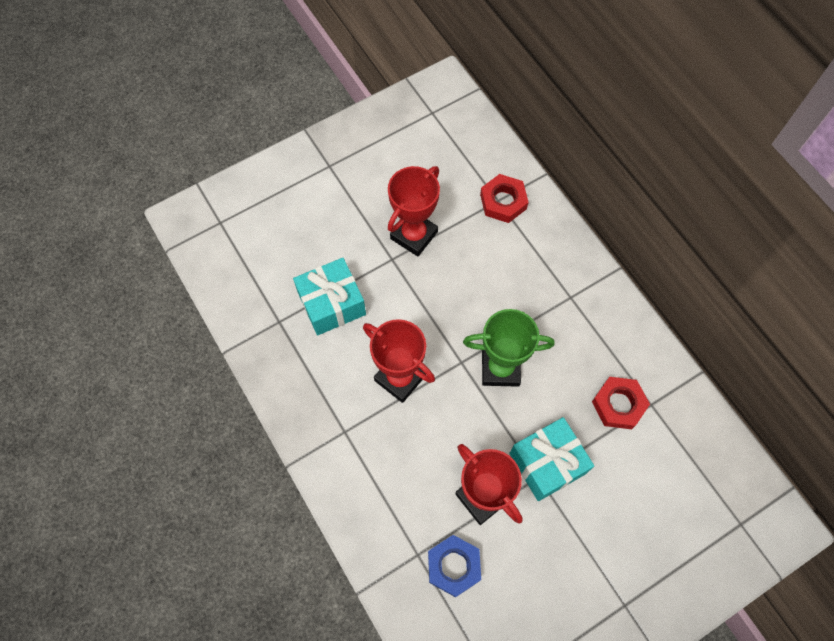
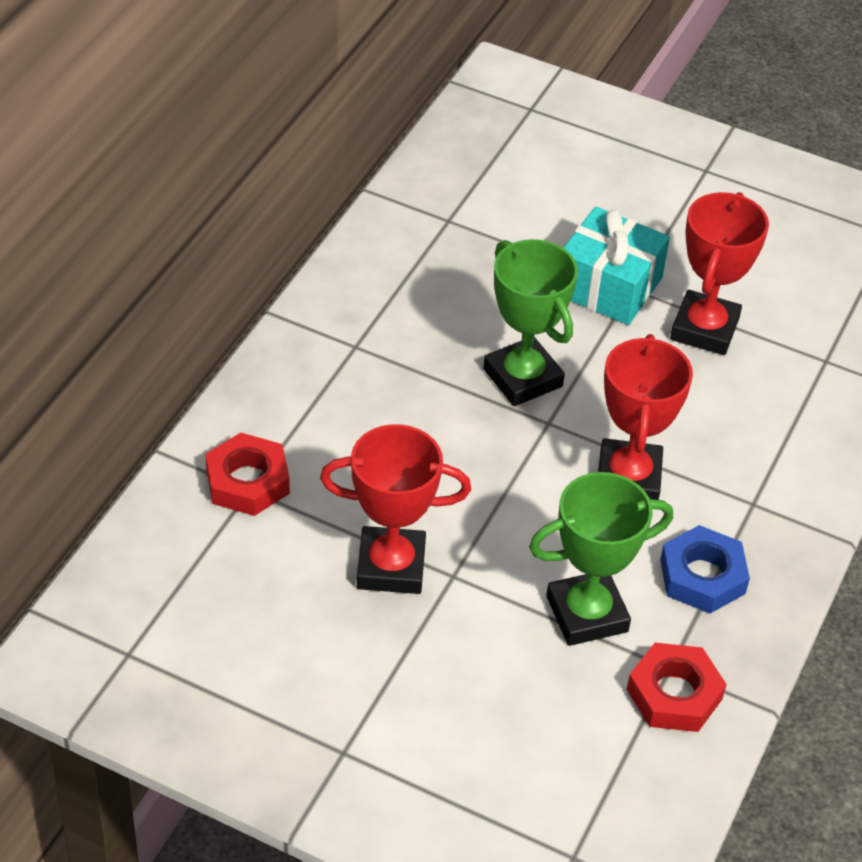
camera: 125 degrees left, 20 degrees down
(332, 304) = (587, 614): turquoise gift -> green trophy
(454, 566) = (806, 322): blue nut -> blue nut (702, 576)
(618, 404) = (474, 248): red nut -> red nut (674, 694)

